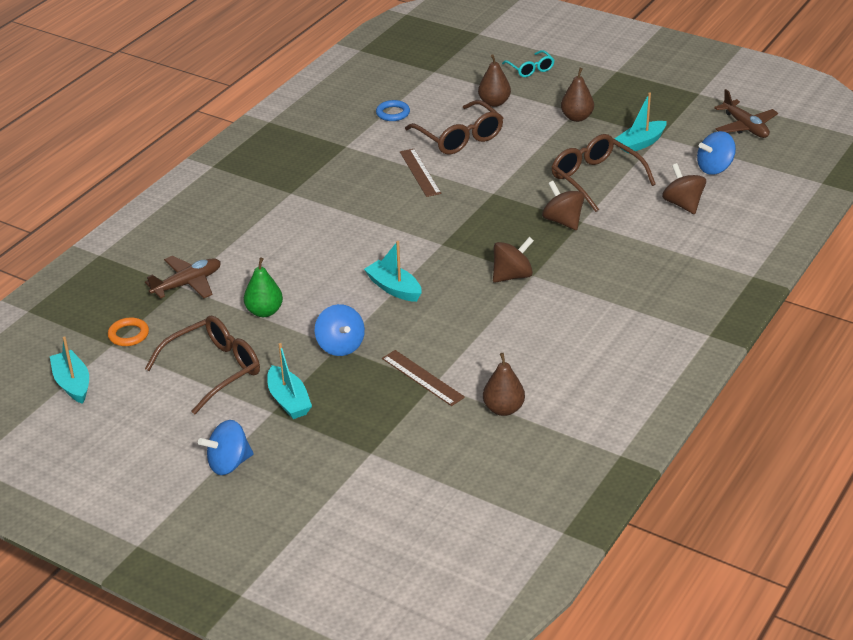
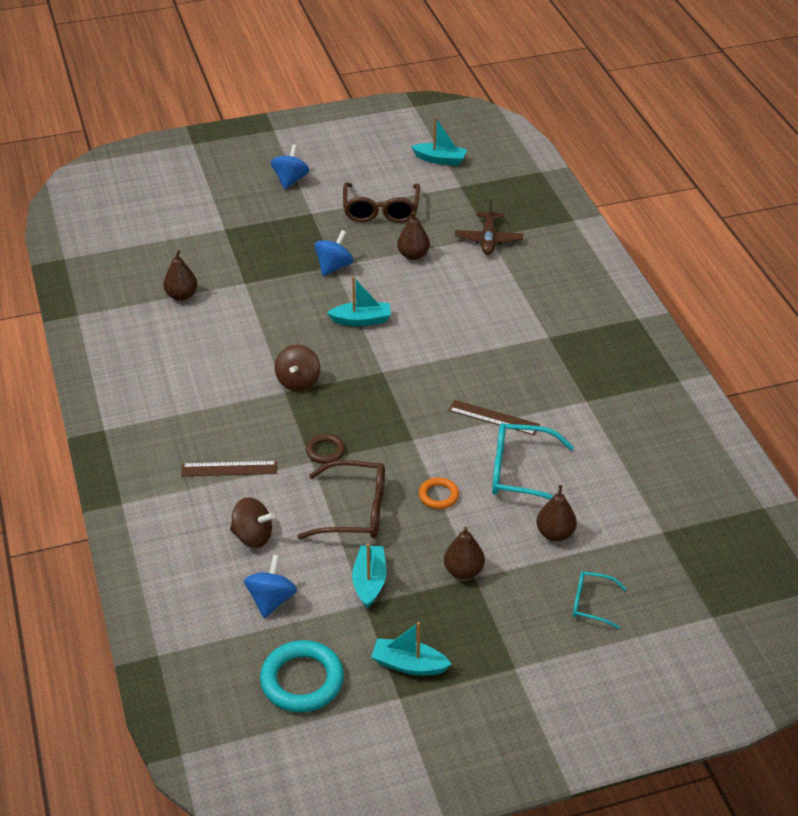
camera: 130 degrees right, 5 degrees up
(128, 335) = (462, 196): orange ring -> orange ring (438, 495)
(264, 311) = (413, 255): green pear -> brown pear
(288, 401) = (312, 223): turquoise boat -> turquoise boat (409, 664)
(340, 346) = (334, 267): blue spinning top -> blue spinning top turned 105 degrees clockwise
(393, 113) = (611, 458): blue ring -> none
(422, 377) = (256, 281): brown ruler -> brown ruler (229, 469)
(459, 137) = (520, 473): brown glasses -> turquoise glasses
(563, 221) = (325, 451): brown spinning top -> brown ring
(745, 127) = (302, 680): brown plane -> turquoise ring

